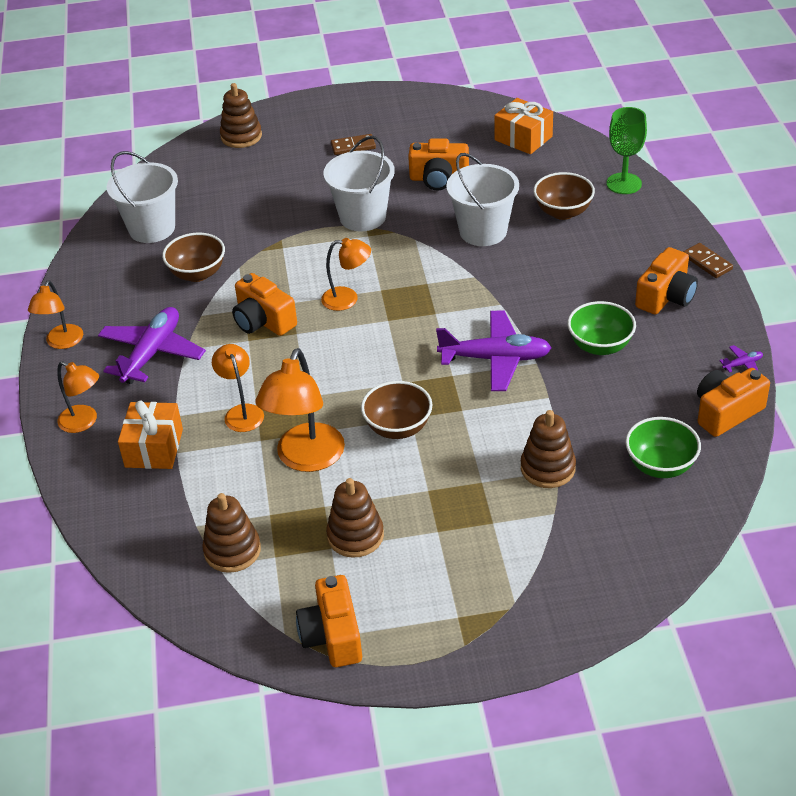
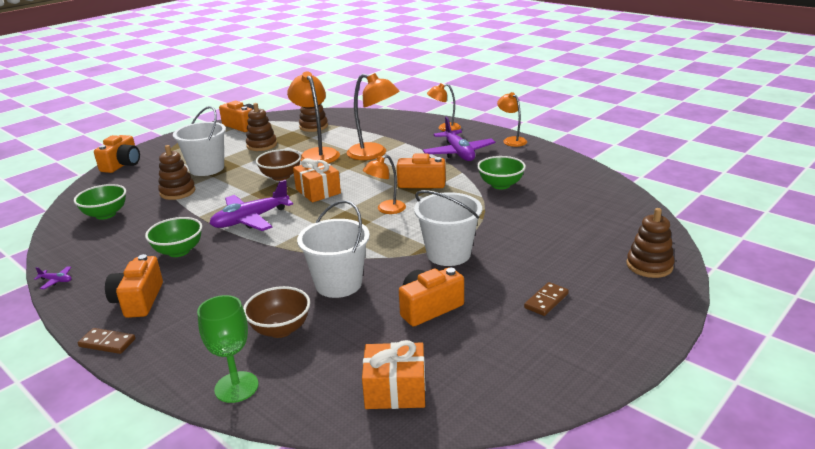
camera: 140 degrees right, 15 degrees down
(152, 228) = (575, 191): white bucket -> white bucket (207, 168)
(154, 448) = (397, 133): orange gift -> orange gift (318, 191)
(197, 274) = (500, 185): brown bowl -> green bowl
(241, 412) = (374, 154): orange lamp -> orange lamp, size x1.66
(726, 412) = (64, 251): orange camera -> orange camera (122, 164)
(742, 364) = (56, 281): purple plane -> purple plane turned 105 degrees counterclockwise

